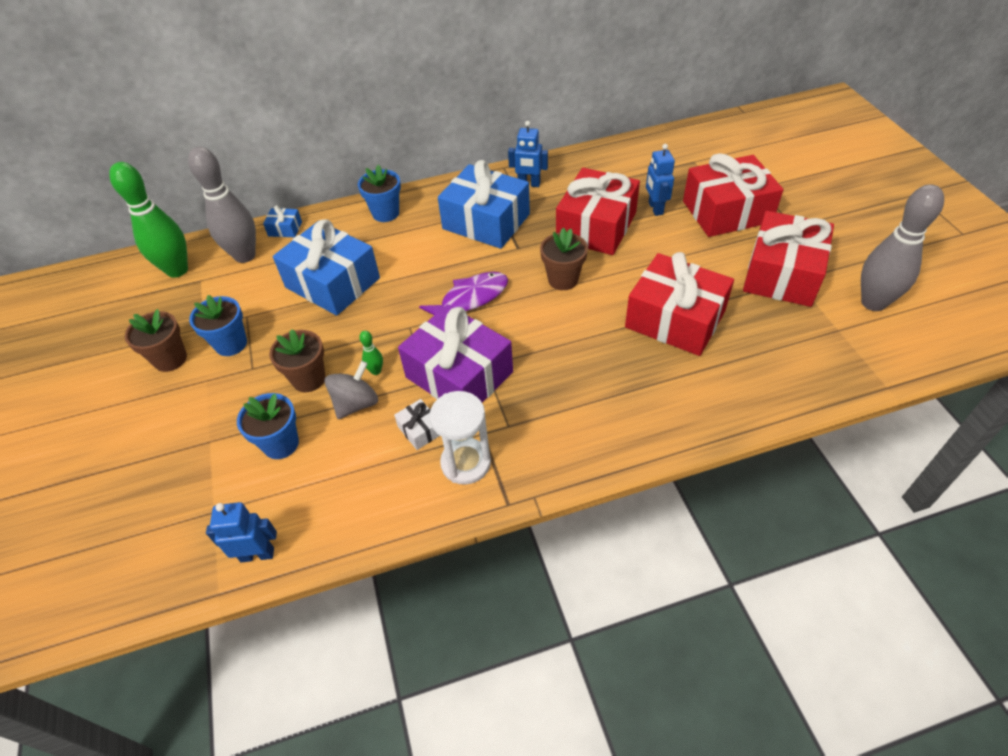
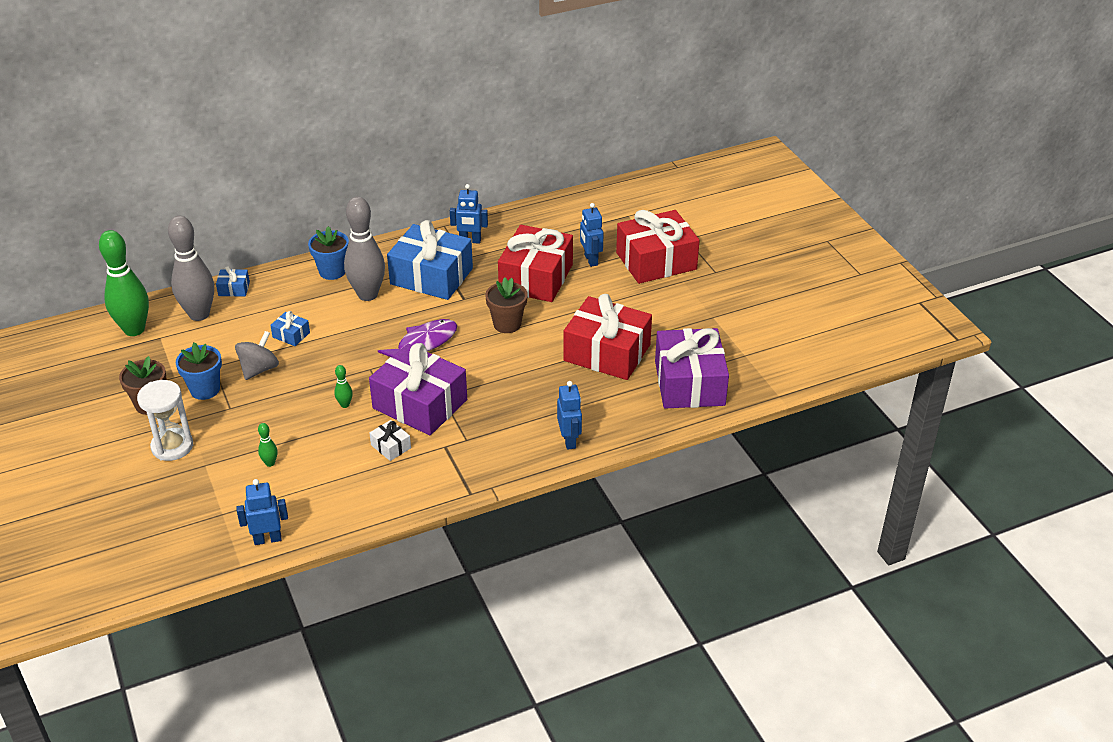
camera: 10 degrees left, 10 degrees down
(281, 444) = (270, 463): blue flower pot -> green bowling pin
(309, 379) = (284, 414): brown flower pot -> none
(332, 283) = (291, 335): blue gift -> blue gift, size x0.42
(356, 404) = (331, 430): grey spinning top -> grey spinning top (259, 369)
(466, 463) = (433, 468): white hourglass -> white hourglass (172, 446)
(631, 435) = (569, 440): none -> blue robot
(775, 364) = (689, 383): none -> purple gift
(782, 274) = (701, 313): red gift -> none
(873, 303) = (776, 333): grey bowling pin -> grey bowling pin (367, 295)

